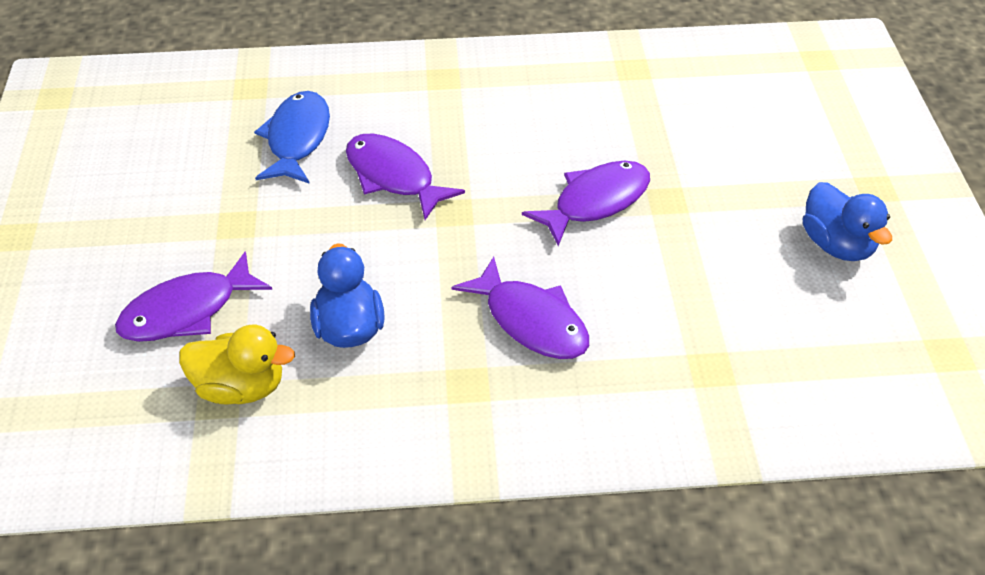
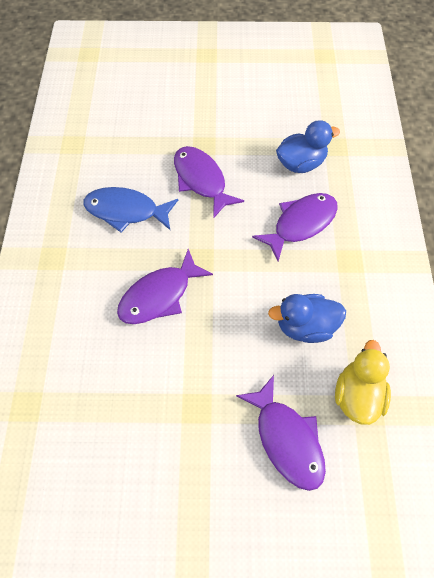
camera: 85 degrees left, 15 degrees up
(297, 139) = (103, 364): blue fish -> blue fish (126, 211)
(837, 245) = (248, 79): blue duck -> blue duck (301, 163)

